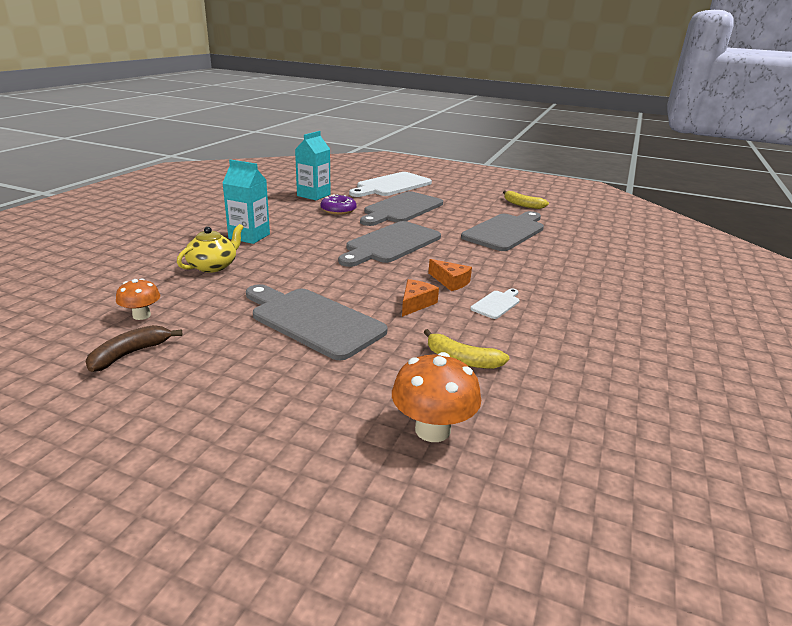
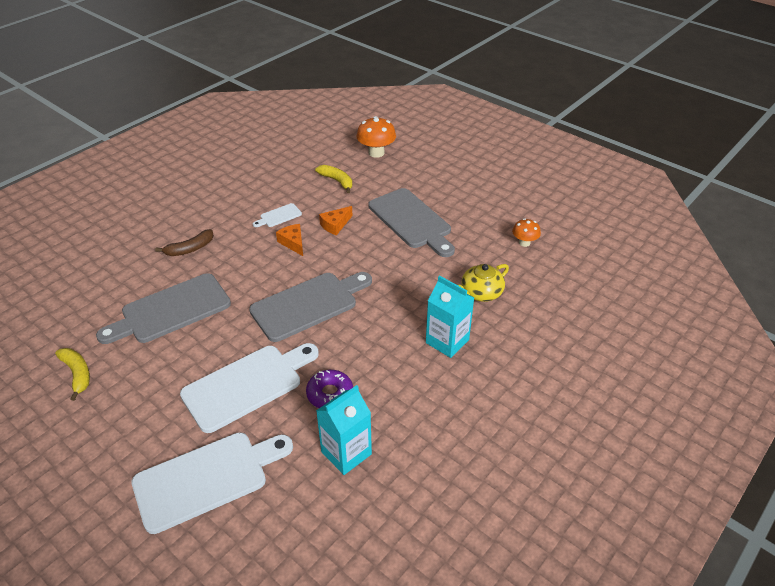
camera: 160 degrees left, 15 degrees up
(130, 354) = (521, 213): brown banana -> brown banana (190, 249)
(401, 209) = (247, 385): grey cutting board -> white cutting board

